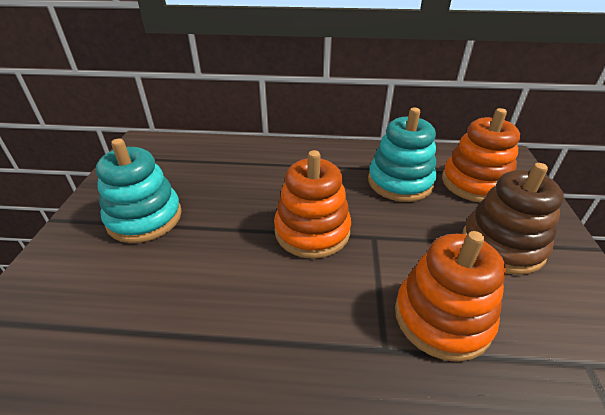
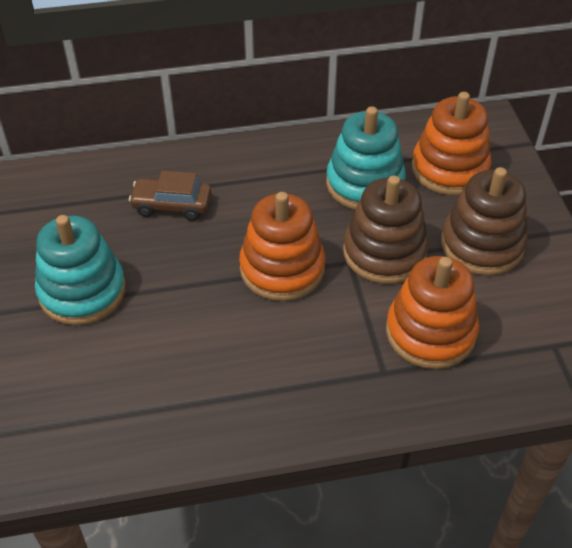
camera: 15 degrees left, 10 degrees up
(244, 172) = (172, 205): none -> brown car
(407, 235) = (384, 252): none -> brown stacking toy

